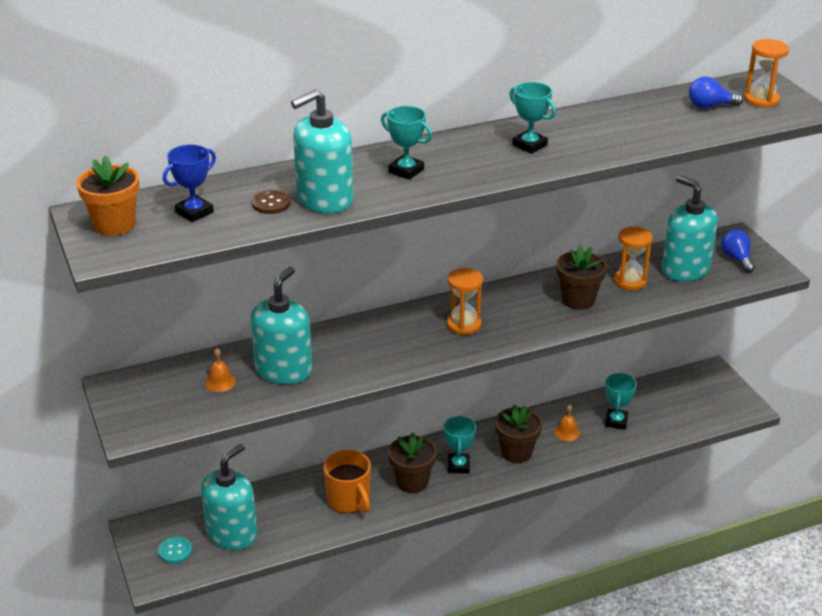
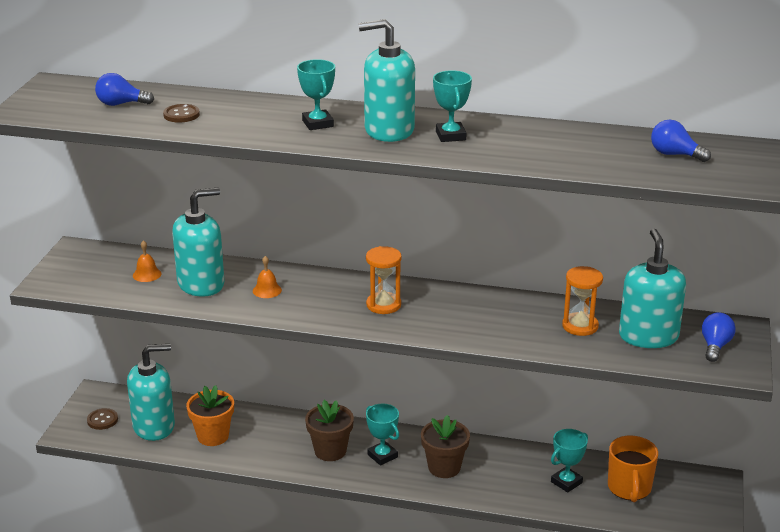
camera: 35 degrees right, 5 degrees down
(114, 225) = (58, 95): orange flower pot -> orange flower pot (213, 436)
(175, 551) = (102, 420): turquoise button -> brown button
(194, 212) = (121, 104): blue trophy -> blue light bulb
(324, 200) = (223, 124): turquoise soap dispenser -> turquoise soap dispenser (389, 130)
(349, 500) = (265, 442): orange mug -> orange mug (629, 488)
(458, 466) = (382, 456): turquoise trophy -> turquoise trophy turned 75 degrees counterclockwise
(567, 432) = (509, 471): orange bell -> orange bell (267, 290)
(578, 300) = (509, 323): brown flower pot -> none
(761, 100) = (739, 164): orange hourglass -> none

